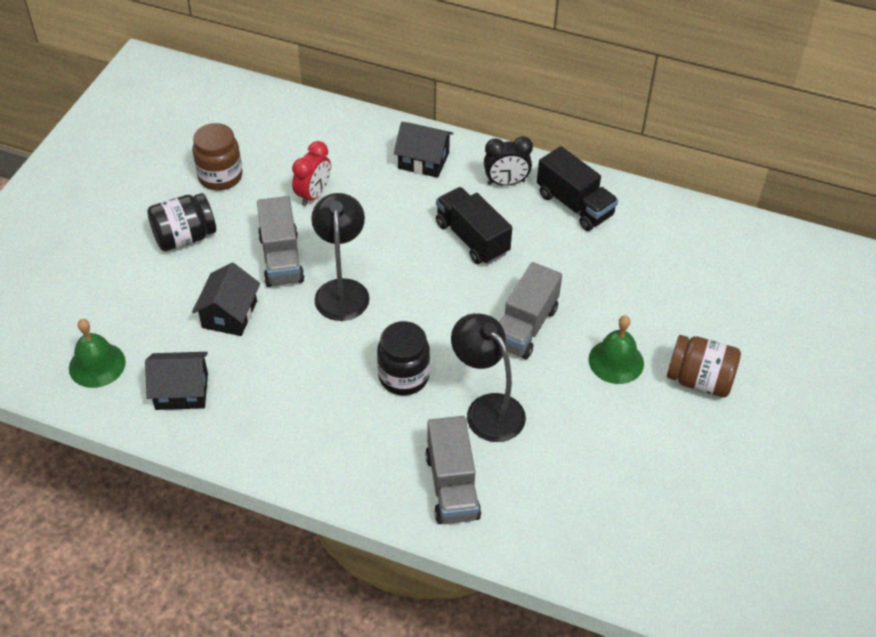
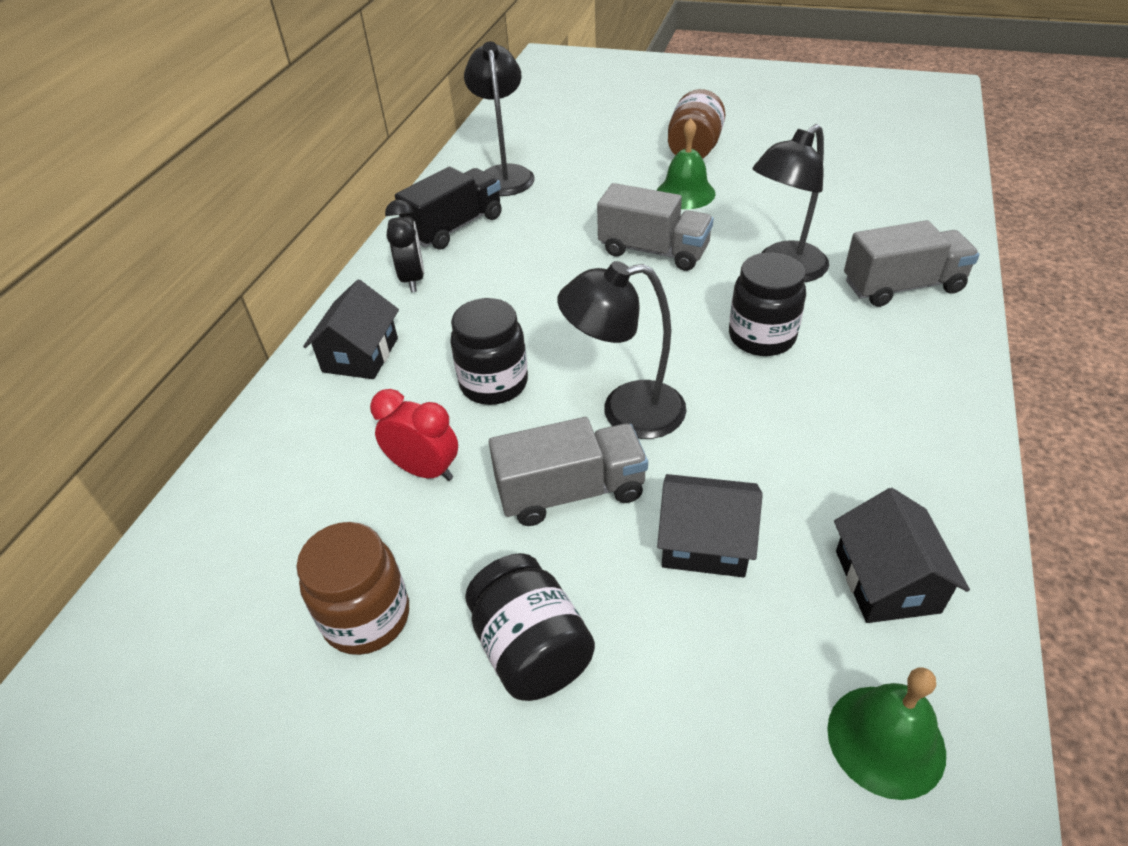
camera: 90 degrees left, 5 degrees down
(382, 226) = (494, 383): none -> black jar
(472, 238) = (514, 299): black truck -> none
(658, 236) = (504, 174): none -> black lamp

